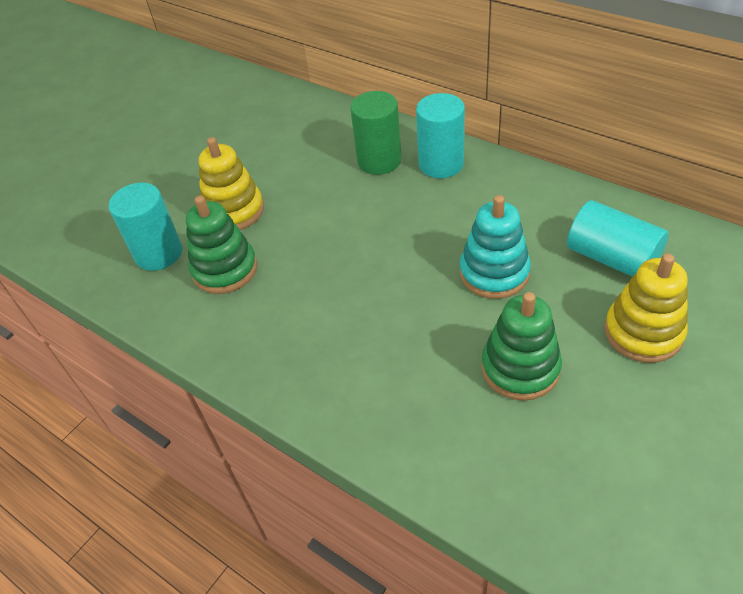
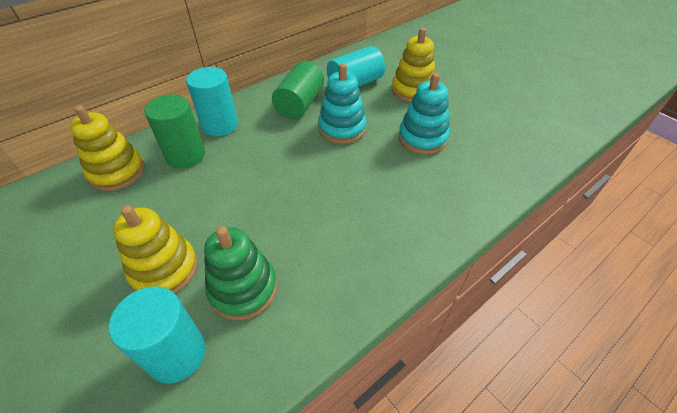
camera: 80 degrees left, 0 degrees up
(336, 128) = (117, 172): none -> yellow stacking toy
(520, 368) = (422, 138): green stacking toy -> turquoise stacking toy
(523, 216) = (300, 104): none -> green cylinder

